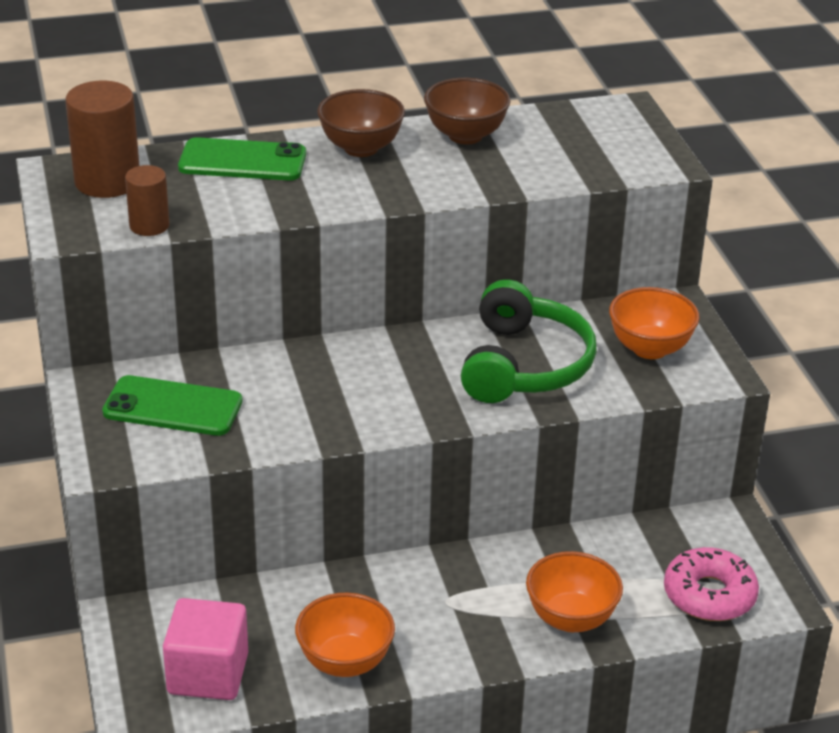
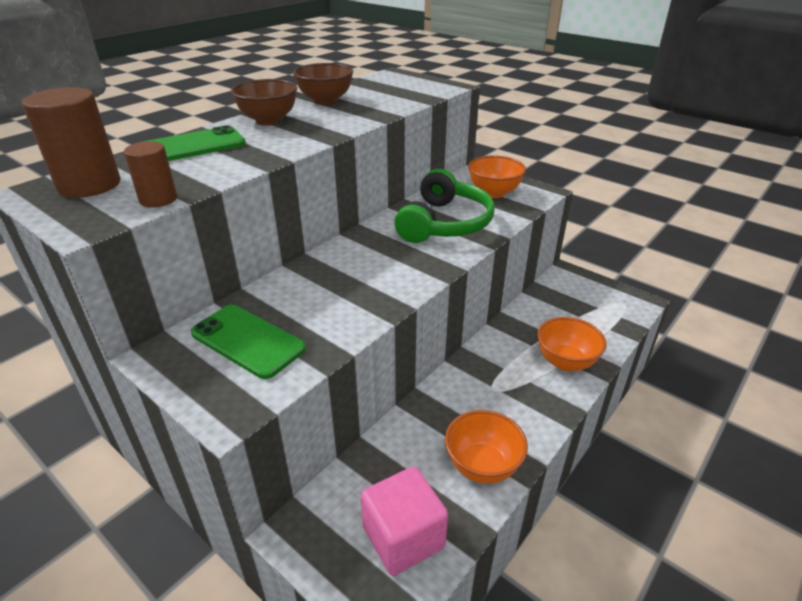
camera: 35 degrees left, 0 degrees up
(173, 407) = (248, 341): green phone -> green phone turned 60 degrees clockwise
(524, 365) = (444, 223): green headphones -> green headphones turned 45 degrees clockwise
(709, 595) = (607, 314): pink donut -> none

